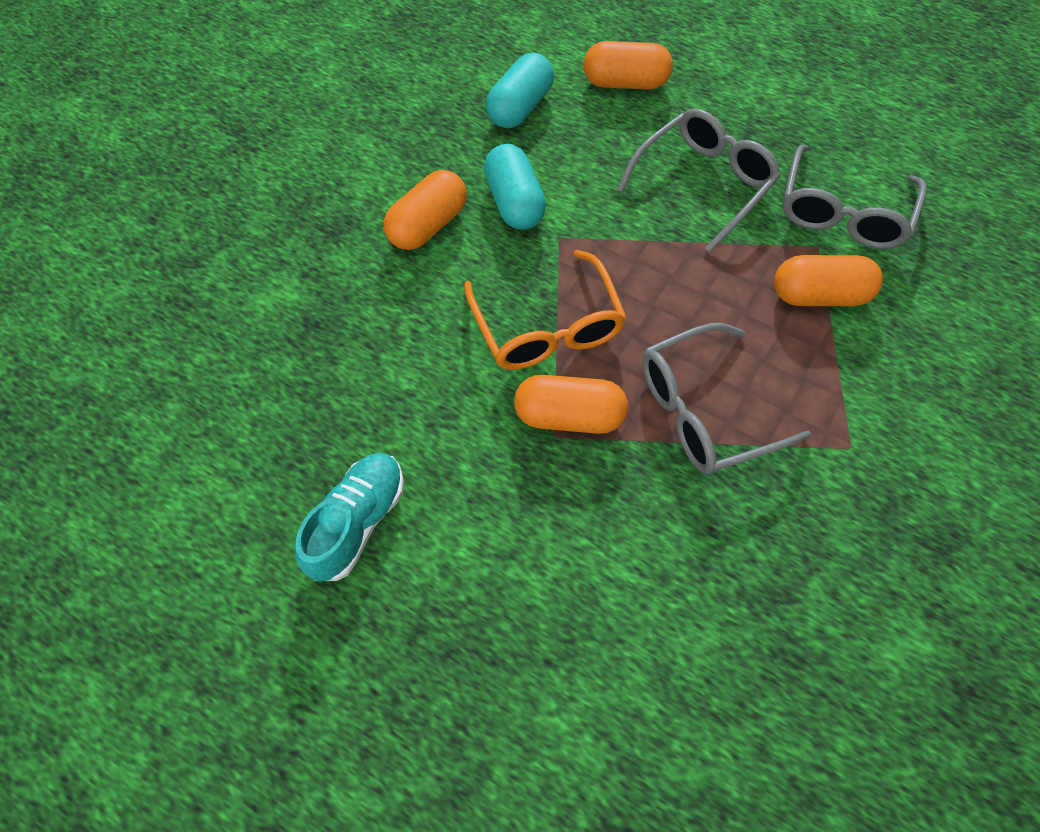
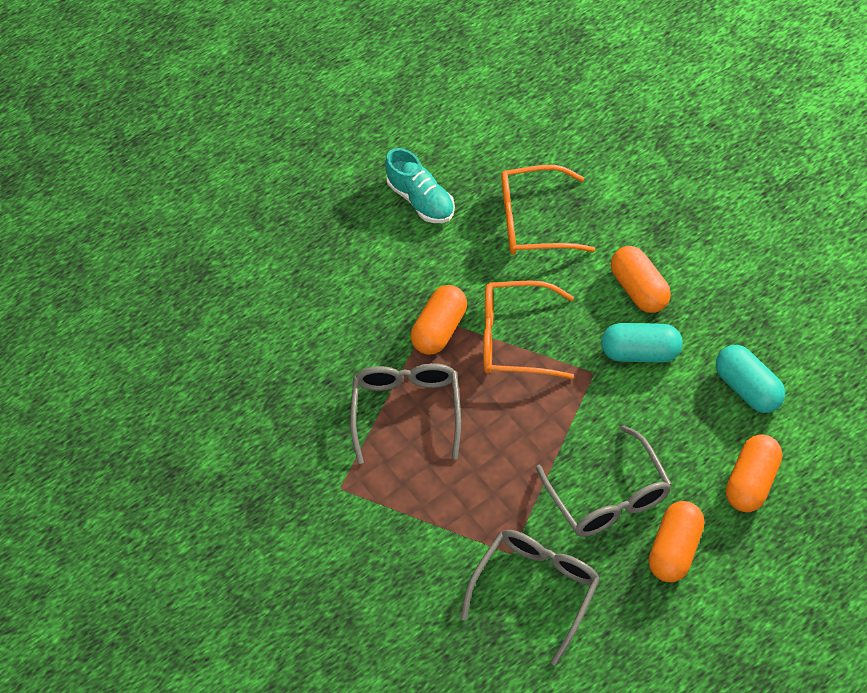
camera: 120 degrees right, 5 degrees down
(357, 363) = (534, 221): none -> orange glasses
(819, 295) = (466, 529): orange capsule -> orange capsule (675, 549)
(842, 212) = (536, 590): grey glasses -> grey glasses turned 75 degrees clockwise

